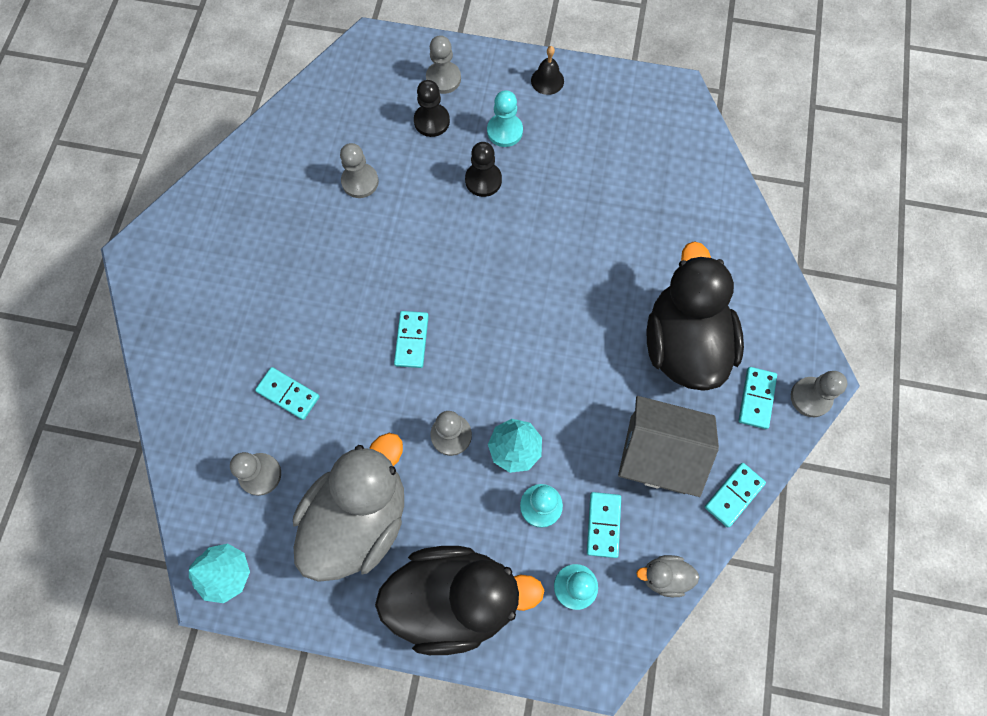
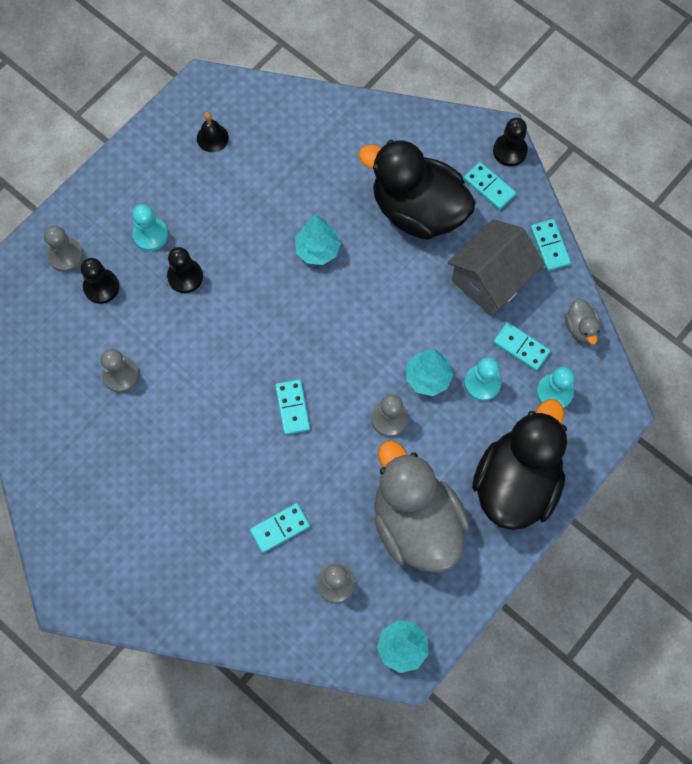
camera: 60 degrees left, 0 degrees up
(411, 340) = (292, 407): turquoise domino -> turquoise domino turned 45 degrees clockwise
(547, 80) = (125, 175): black bell -> black bell (212, 138)
(581, 276) = (317, 250): none -> turquoise tree
(664, 576) = (580, 327): grey duck -> grey duck turned 45 degrees counterclockwise
(810, 397) = (509, 151): grey pawn -> black pawn

